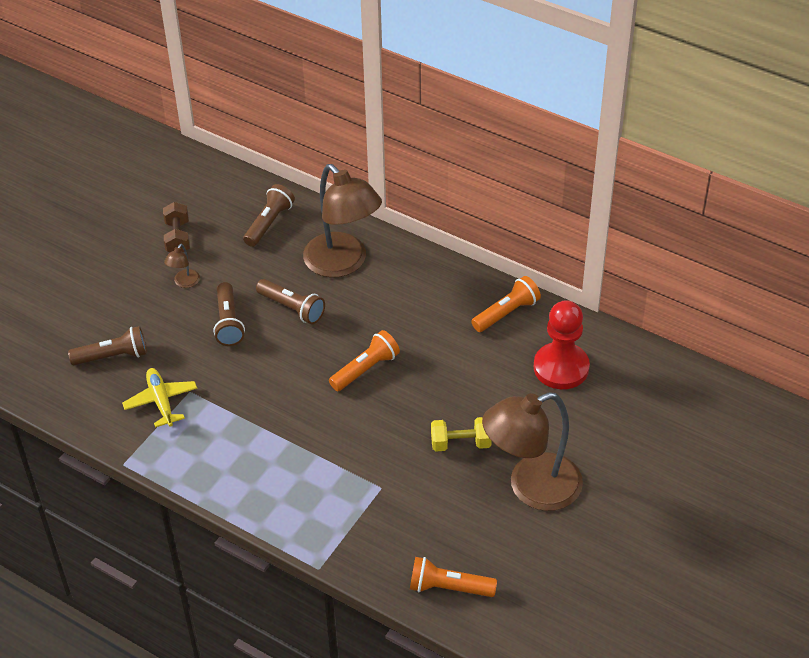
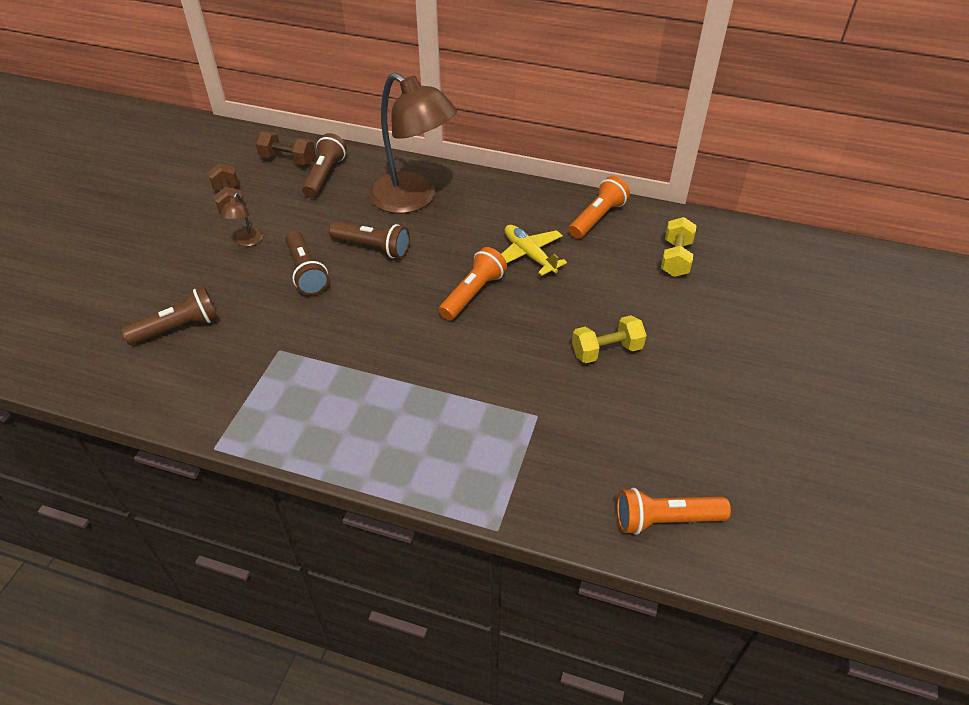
camera: 15 degrees left, 0 degrees up
(161, 401) = (246, 366): yellow plane -> yellow plane (529, 255)
(239, 200) = (288, 160): none -> brown dumbbell
(531, 487) = (704, 383): brown lamp -> none
(561, 368) = (675, 258): red pawn -> yellow dumbbell

